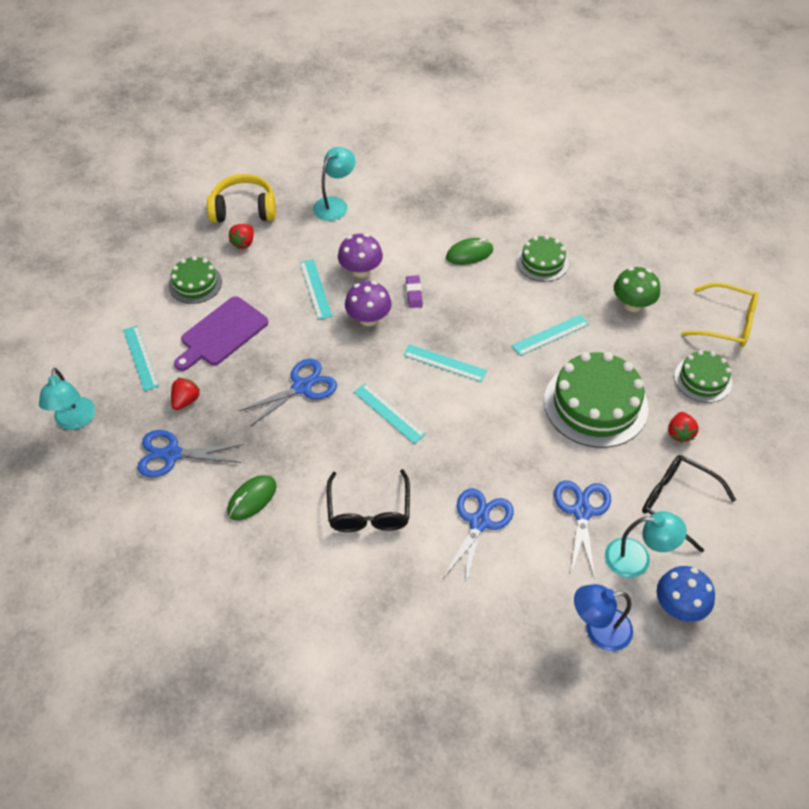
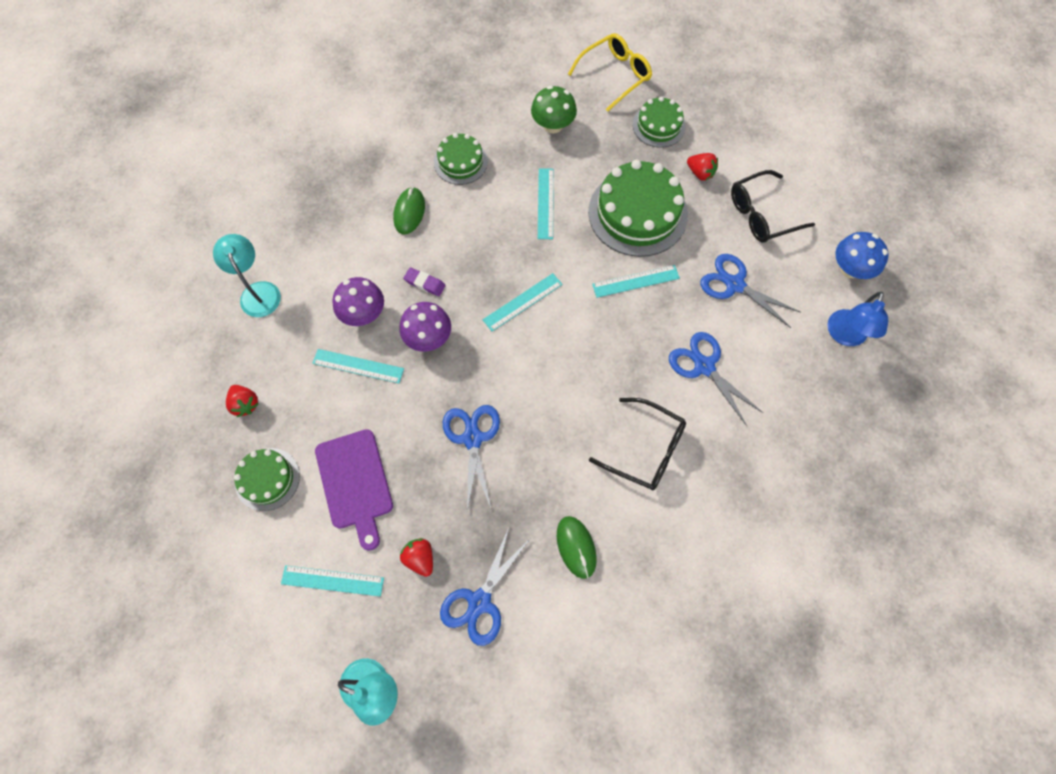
camera: 60 degrees left, 15 degrees up
(244, 209) = (196, 381): yellow headphones -> none
(389, 413) = (550, 378): turquoise ruler -> turquoise ruler (635, 281)
(637, 559) = (797, 272): turquoise lamp -> none

